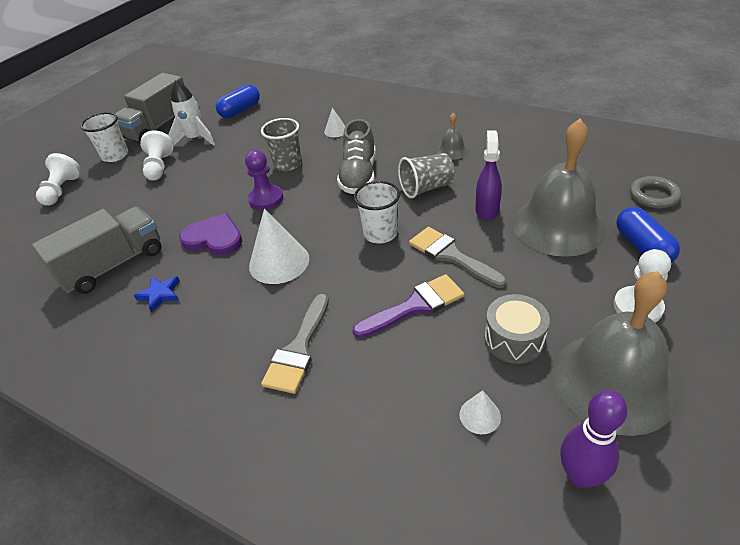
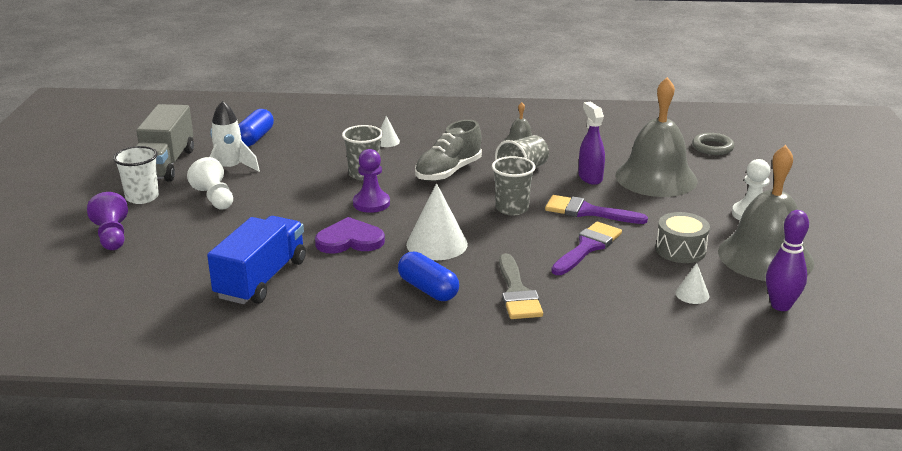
camera: 30 degrees left, 15 degrees down
(62, 190) = (112, 236): white pawn -> purple pawn
(113, 265) = (261, 279): grey truck -> blue truck
(160, 294) = (342, 288): blue star -> none
(359, 175) = (448, 172): grey shoe -> grey shoe turned 60 degrees clockwise
(380, 233) = (512, 208): white cup -> grey cup
(451, 256) = (587, 211): grey brush -> purple brush
(642, 247) = (728, 180): blue capsule -> blue capsule (428, 289)

